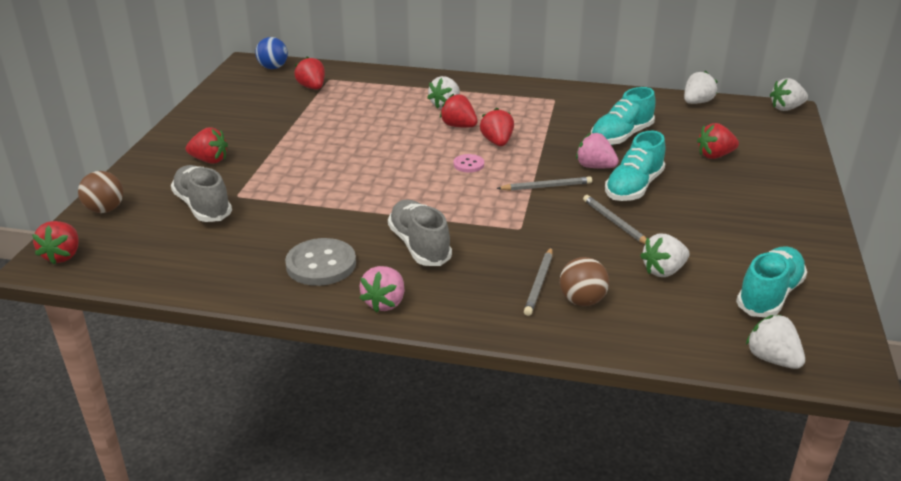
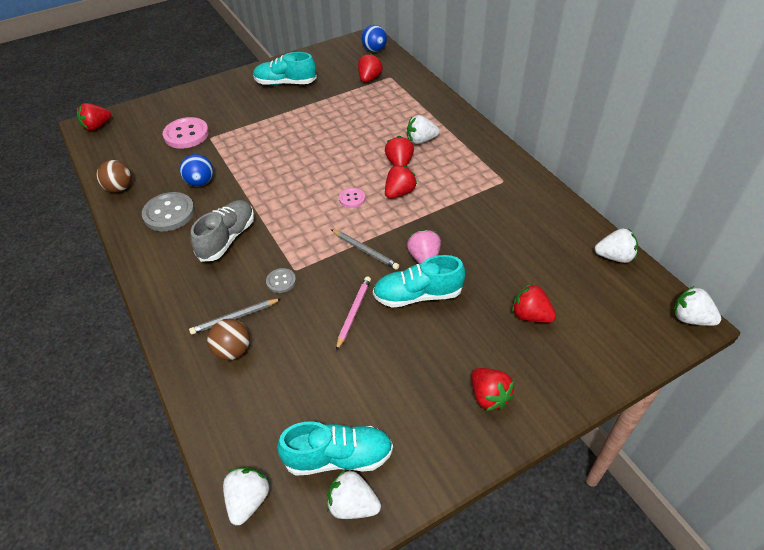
camera: 50 degrees right, 15 degrees up
(105, 209) = (150, 108): brown ball -> brown ball (119, 188)
(203, 206) = (186, 134): grey shoe -> pink button
(209, 160) = (237, 104): red strawberry -> red strawberry (489, 396)
(303, 228) = (200, 182): none -> blue ball
(385, 303) = (152, 263): pink strawberry -> none
(525, 241) = (281, 281): none -> grey button
(615, 223) = (353, 313): grey pencil -> pink pencil
(621, 136) = (491, 246): turquoise shoe -> turquoise shoe (285, 83)
(663, 271) = (313, 374): white strawberry -> white strawberry (353, 504)

